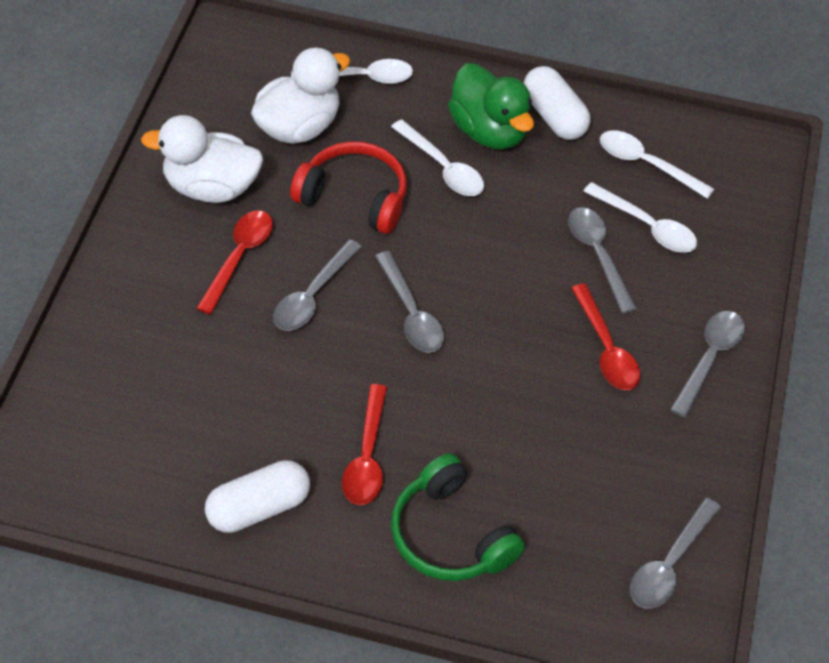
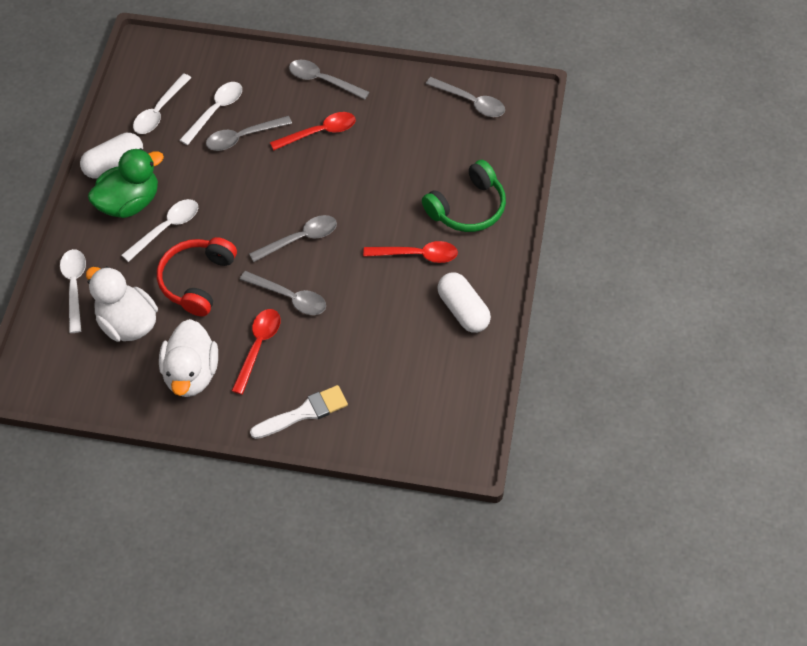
camera: 90 degrees left, 5 degrees up
(127, 301) = (304, 412): none -> white brush
(239, 257) = (258, 347): red spoon -> red spoon turned 90 degrees clockwise

